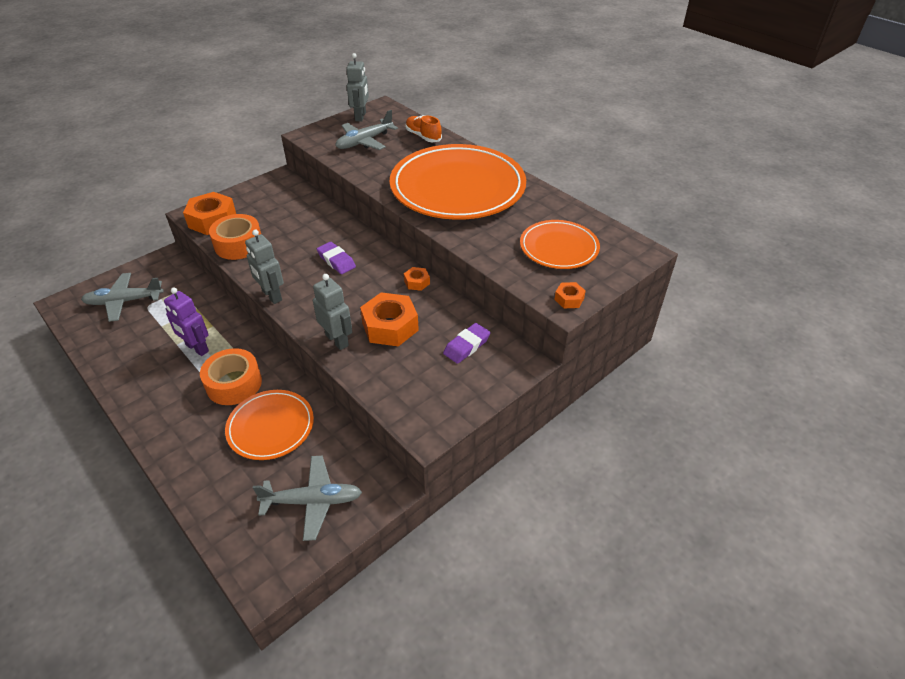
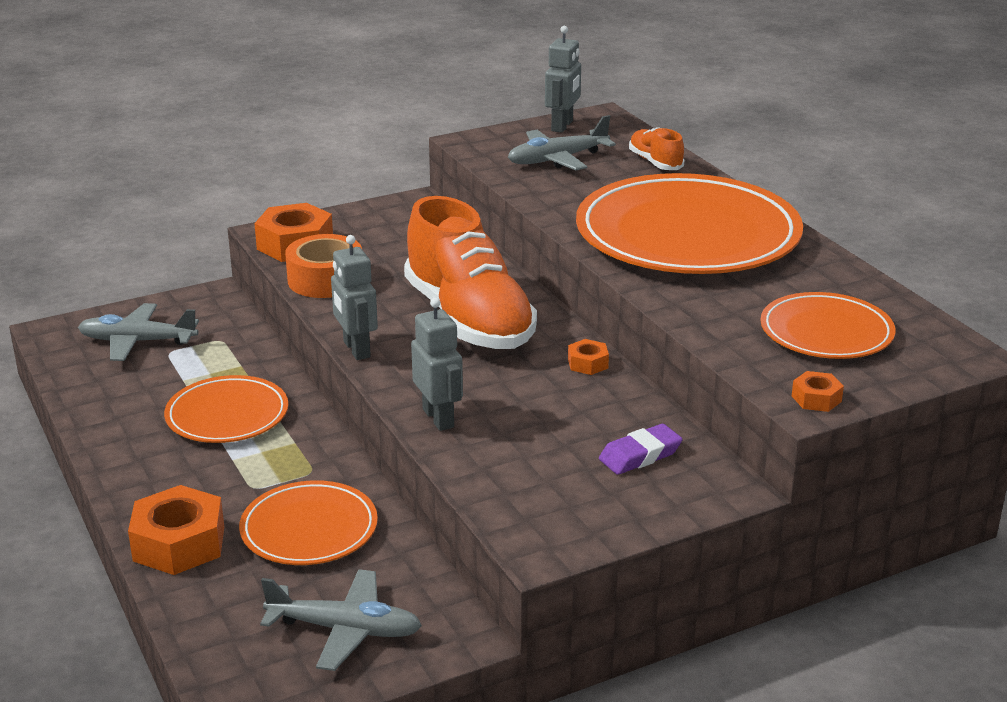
camera: 15 degrees right, 15 degrees down
(197, 348) = (227, 415): purple robot -> orange plate
(234, 384) = (270, 467): orange tape -> none
(336, 261) = (469, 319): purple eraser -> orange shoe
(390, 326) = (526, 413): orange nut -> orange nut (179, 543)

